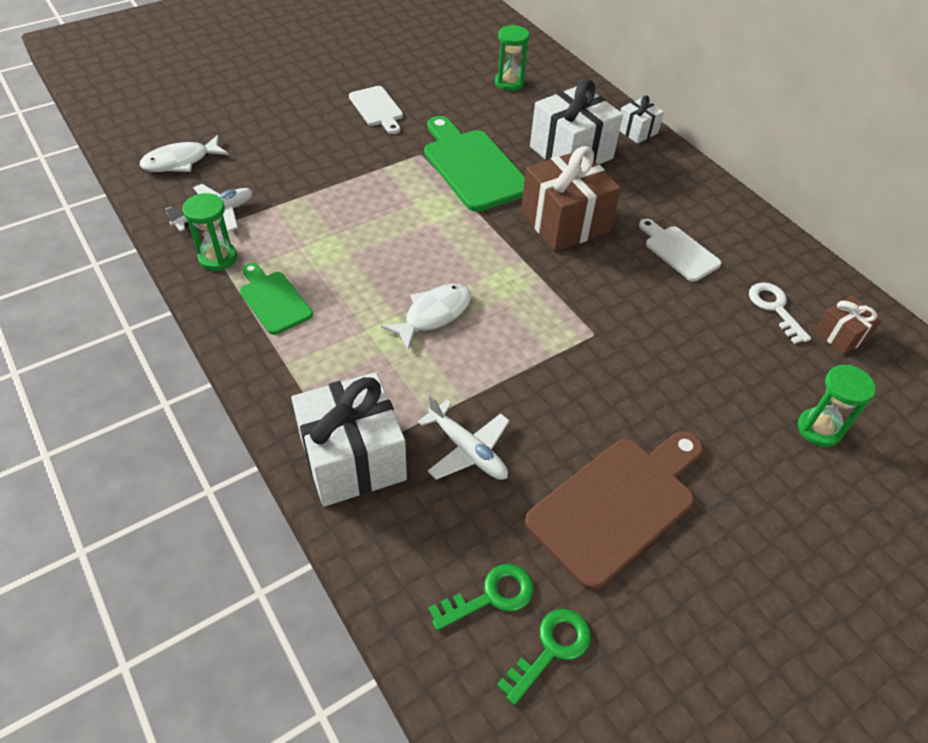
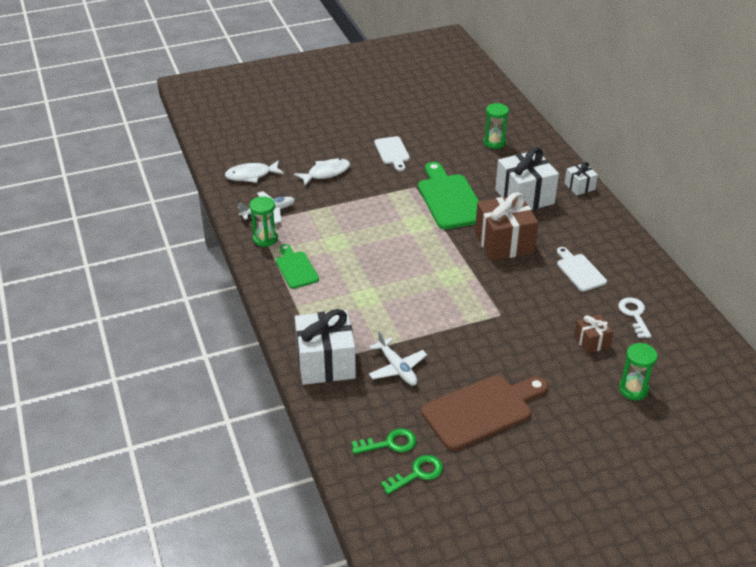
camera: 15 degrees right, 10 degrees down
(433, 315) = (396, 289): white fish -> white fish (326, 173)
(841, 335) = (675, 337): brown gift -> brown gift (591, 341)

